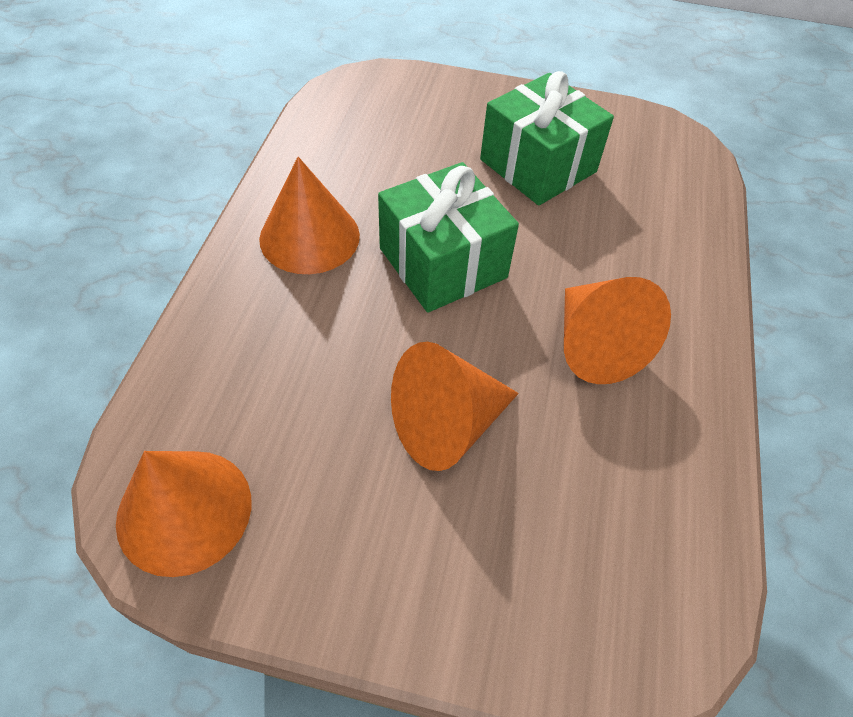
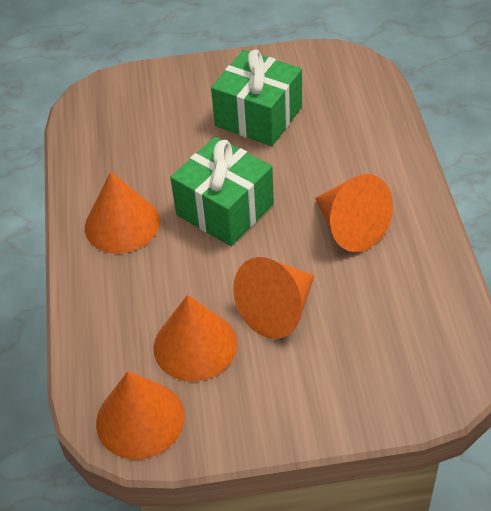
camera: 15 degrees left, 5 degrees down
(313, 431) = (195, 345): none -> orange cone

